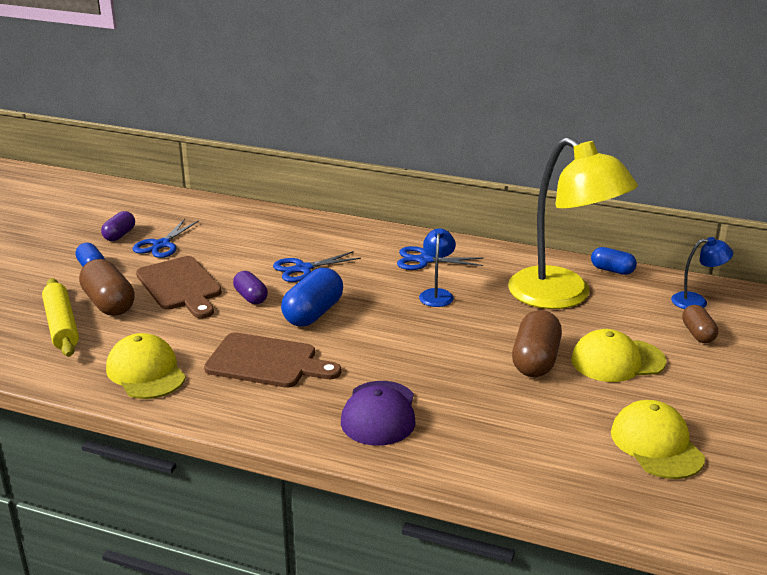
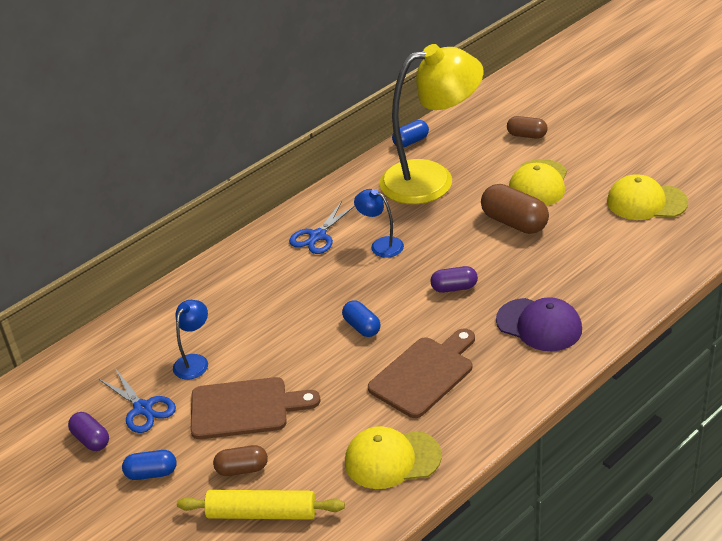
camera: 60 degrees left, 10 degrees up
(109, 303) = (242, 469): brown capsule -> brown capsule, size x0.60
(251, 297) = (303, 362): purple capsule -> purple capsule (454, 288)
(303, 269) = (275, 315): blue scissors -> none
(313, 313) = (362, 327): blue capsule -> blue capsule, size x0.60
(697, 301) = (484, 119): blue lamp -> blue lamp (194, 361)

